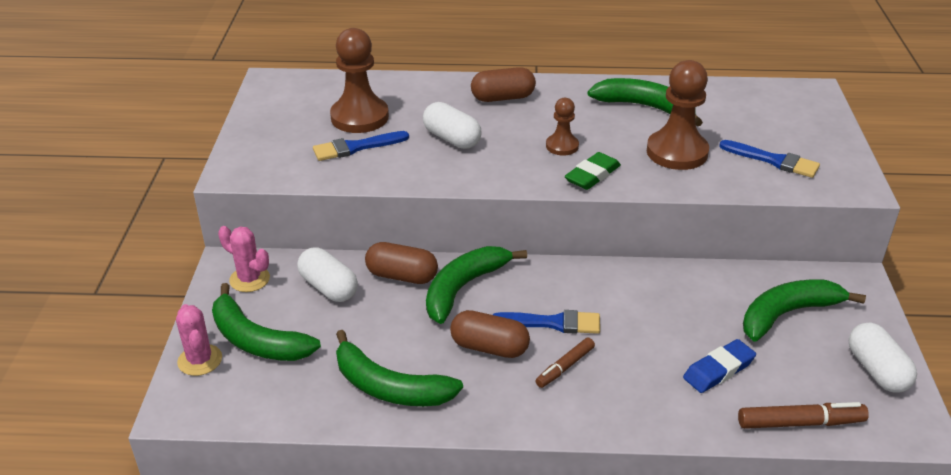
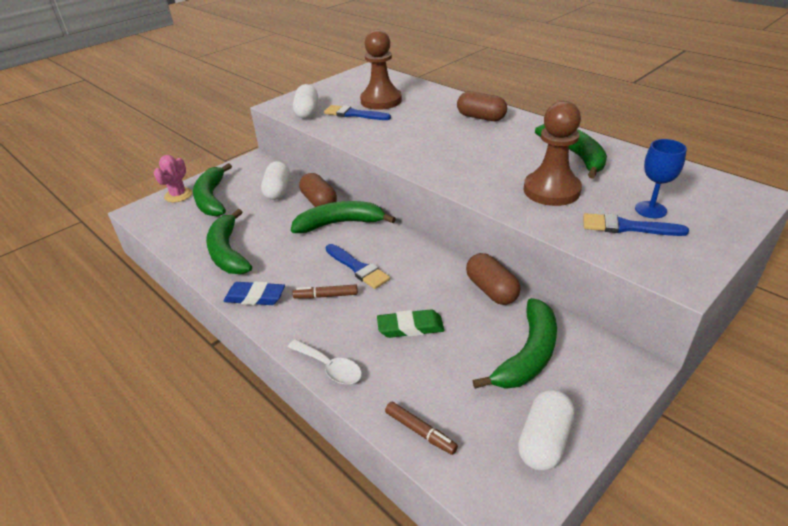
camera: 45 degrees right, 0 degrees up
(249, 279) = (251, 170): pink cactus -> none
(452, 139) = (412, 128): white capsule -> white capsule (307, 112)
(489, 347) = (304, 261): brown capsule -> brown capsule (491, 290)
(562, 146) = (473, 156): brown pawn -> none
(592, 175) = (464, 180): green eraser -> green eraser (410, 327)
(666, 425) = (330, 367): none -> white spoon
(718, 370) = (417, 358): blue eraser -> blue eraser (255, 297)
(768, 136) = (650, 210): none -> blue goblet
(773, 160) = (627, 227): blue brush -> blue brush turned 120 degrees clockwise
(787, 314) = (528, 354): green banana -> green banana turned 105 degrees clockwise
(800, 423) = (420, 431): brown marker -> brown marker, size x0.67

